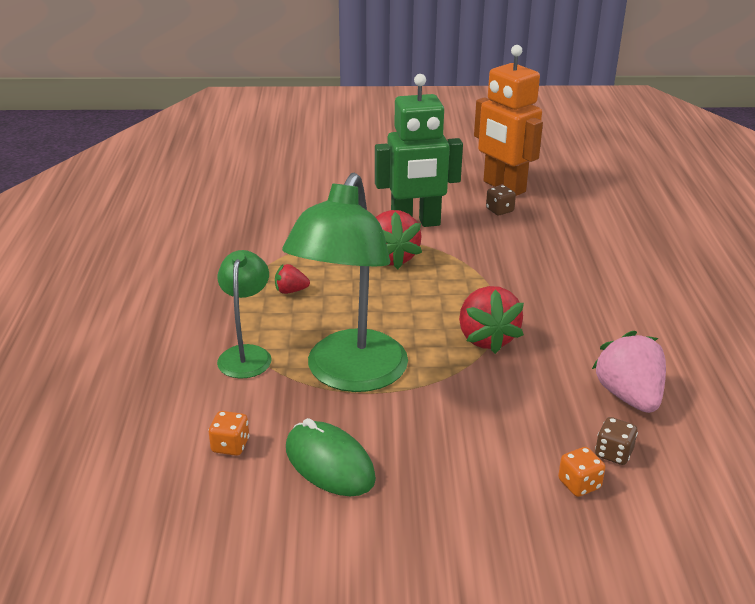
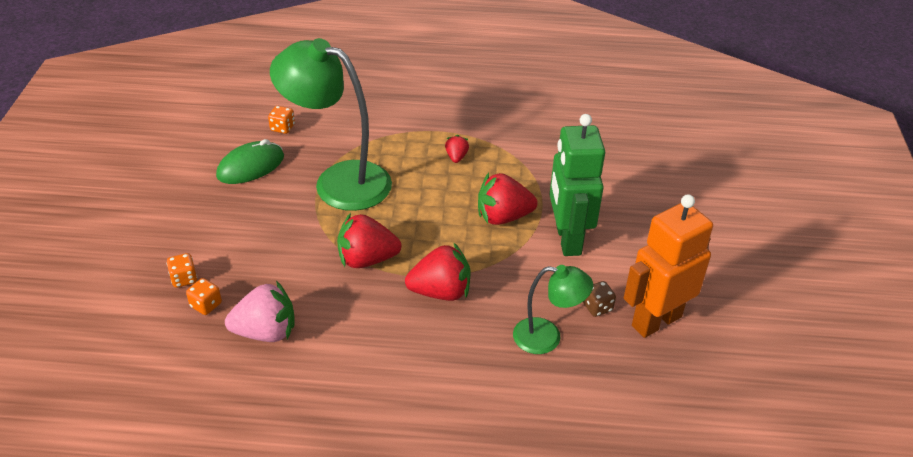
camera: 95 degrees right, 10 degrees up
(246, 354) = (376, 135): green lamp -> green lamp (547, 337)
(515, 288) = (441, 292): none -> red strawberry
(613, 453) = (206, 305): brown dice -> orange dice

